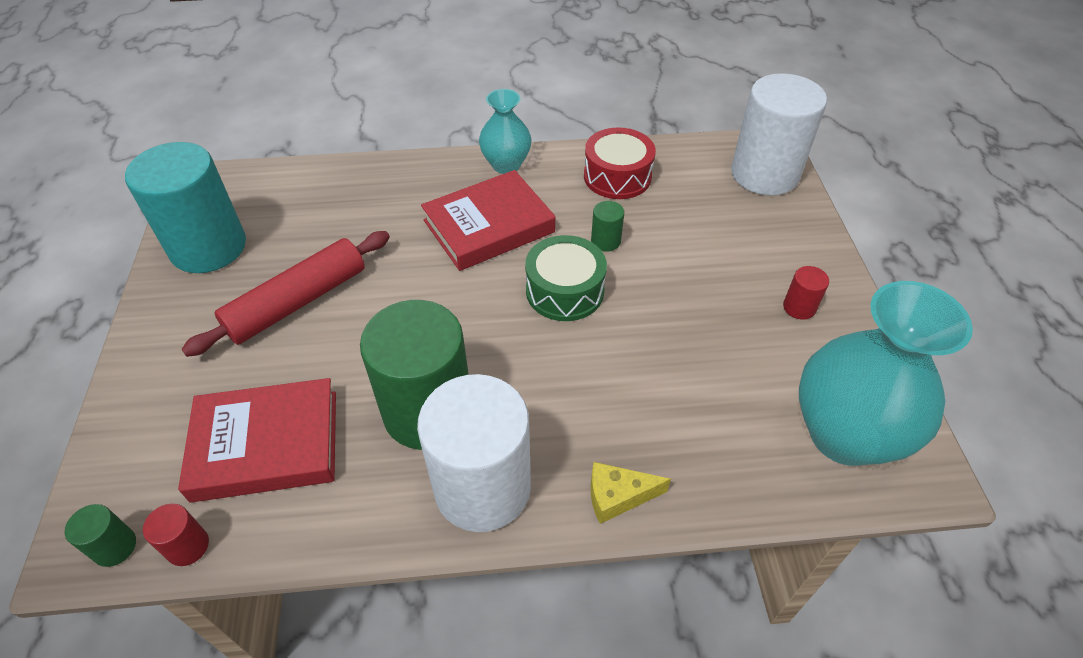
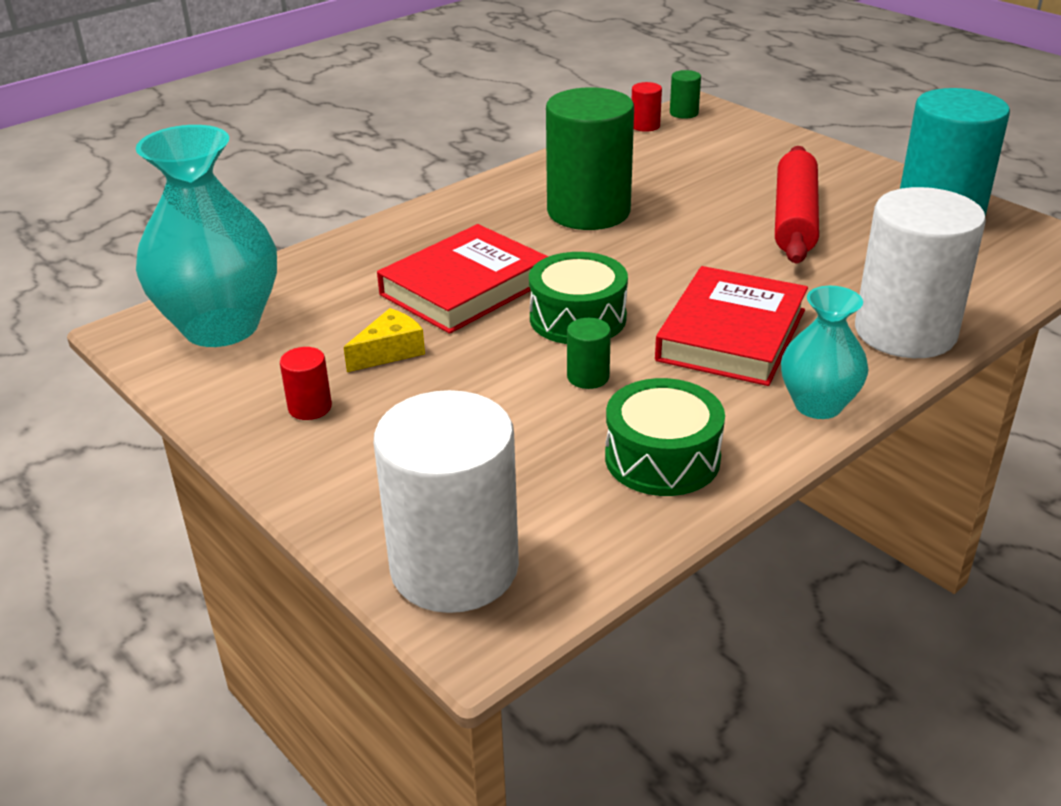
camera: 145 degrees right, 15 degrees down
(266, 445) = (672, 163): red book -> red book (464, 287)
(482, 488) = (499, 200): white cylinder -> white cylinder (905, 332)
(617, 176) = (662, 458): red drum -> green drum
(618, 496) = (397, 229): yellow cheese -> yellow cheese (389, 351)

